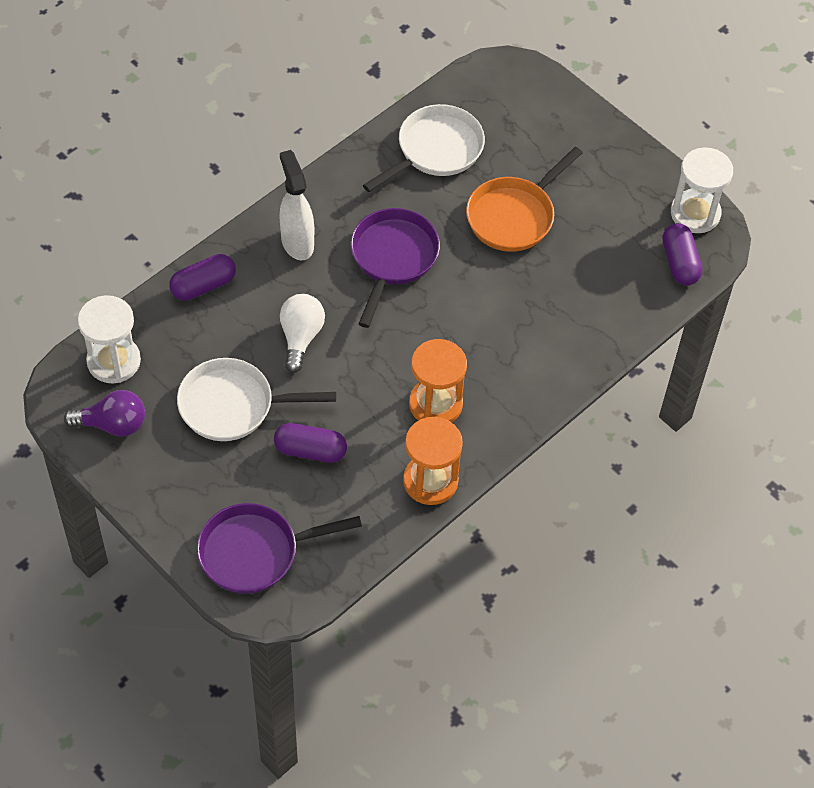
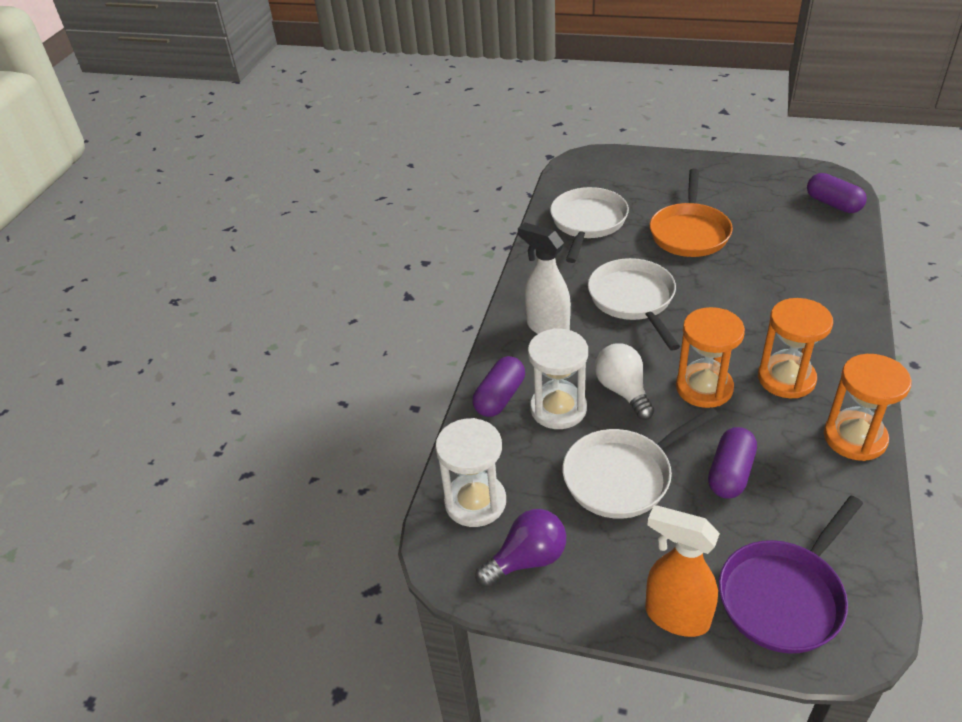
camera: 25 degrees left, 15 degrees down
(173, 520) = (676, 616): none -> orange spray bottle
(310, 450) = (730, 473): purple capsule -> purple capsule turned 45 degrees counterclockwise
(364, 372) = (704, 388): none -> orange hourglass
(392, 258) = (633, 300): purple pan -> white pan
(695, 213) = (805, 175): white hourglass -> white hourglass (558, 409)

